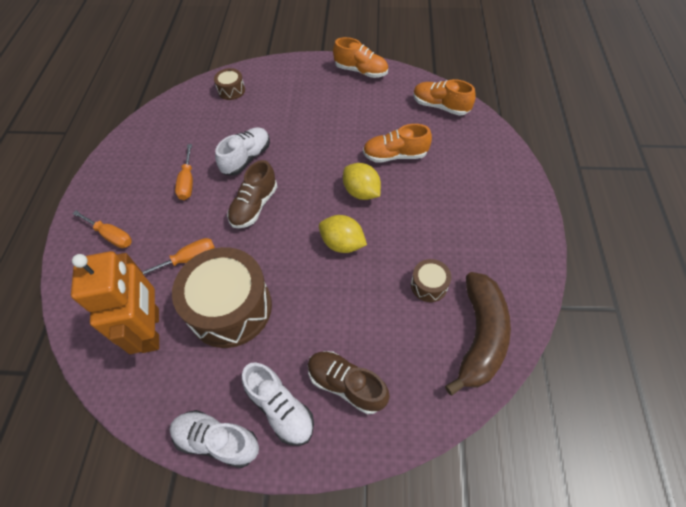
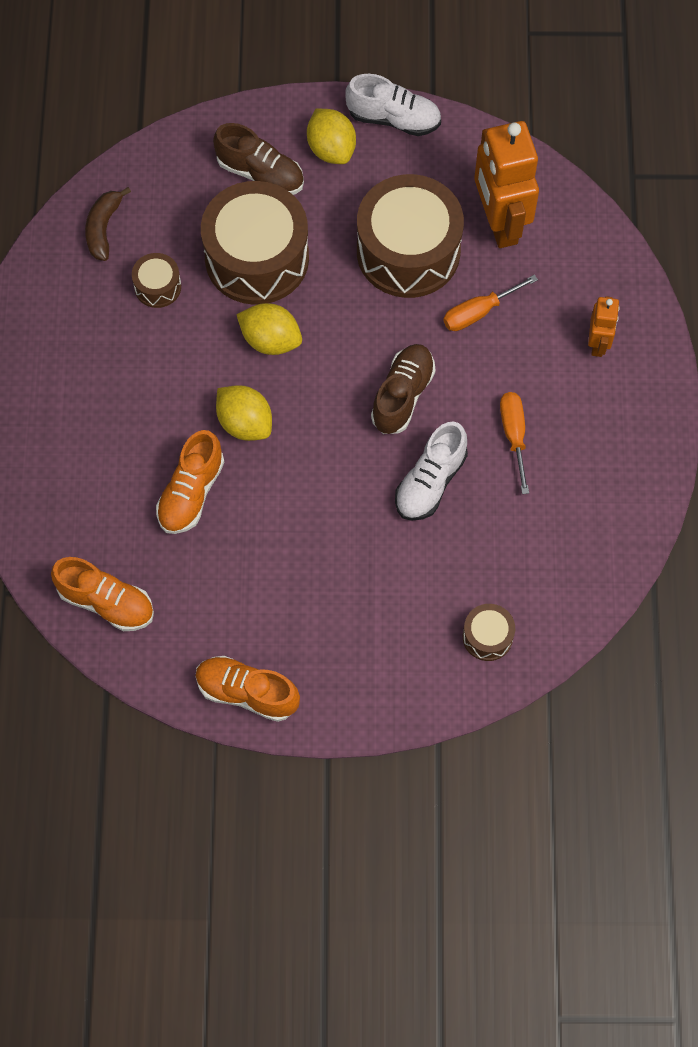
camera: 175 degrees right, 10 degrees up
(111, 236) = (598, 343): orange screwdriver -> orange robot
(280, 408) = (331, 149): white shoe -> yellow lemon
(351, 306) = (257, 258): none -> brown drum
(395, 155) = (191, 492): orange shoe -> orange shoe turned 120 degrees clockwise
(480, 336) = (103, 228): brown banana -> brown banana, size x0.55

